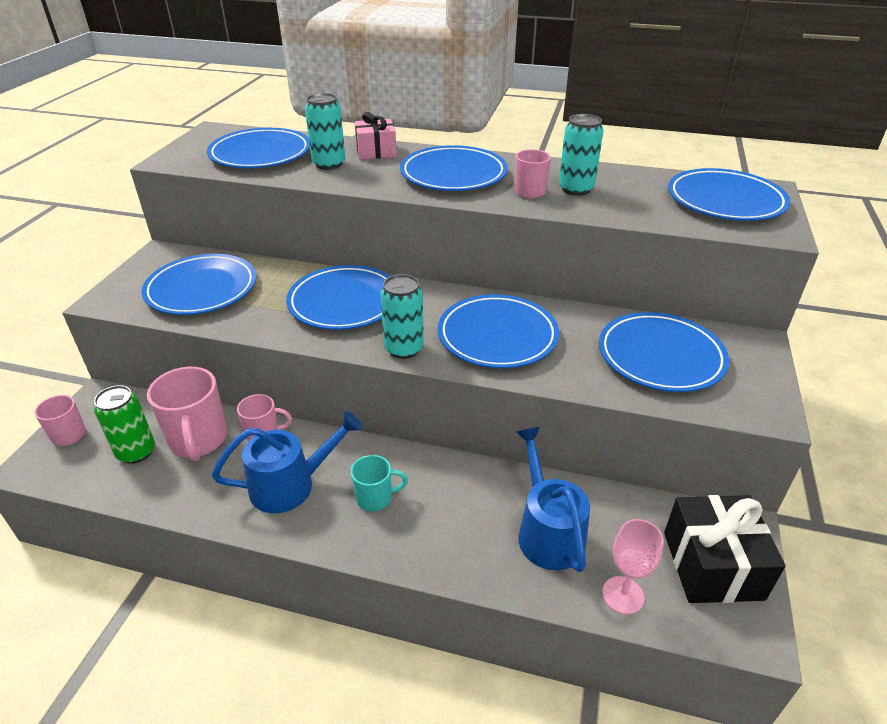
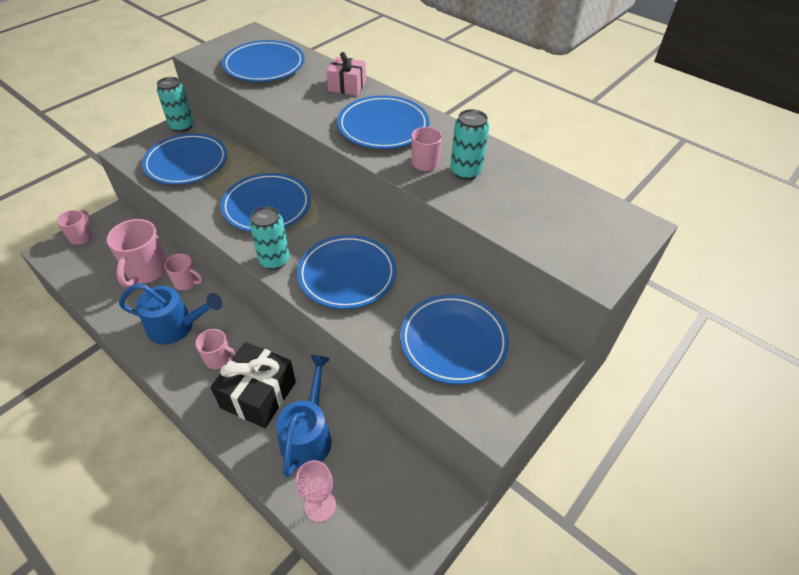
camera: 25 degrees right, 10 degrees up
(136, 452) = (108, 265): green can -> none
(329, 164) = (302, 89): turquoise can -> turquoise can (182, 126)
(375, 498) = (219, 359): turquoise mug -> pink mug
(712, 565) = (401, 517): black gift -> black gift (258, 395)
(725, 201) = (584, 225): blue plate -> none

